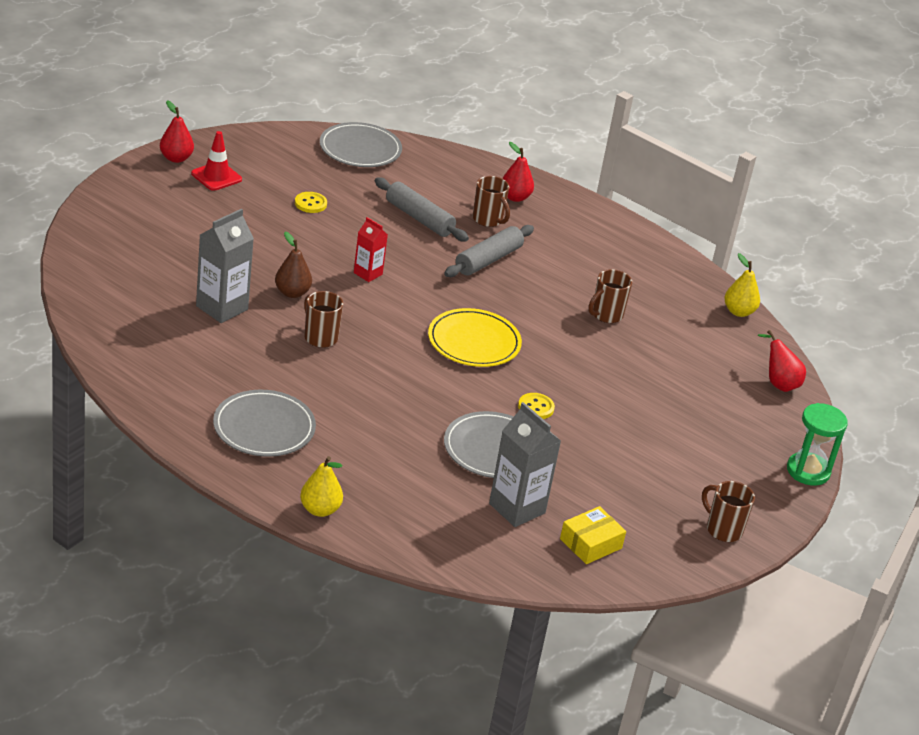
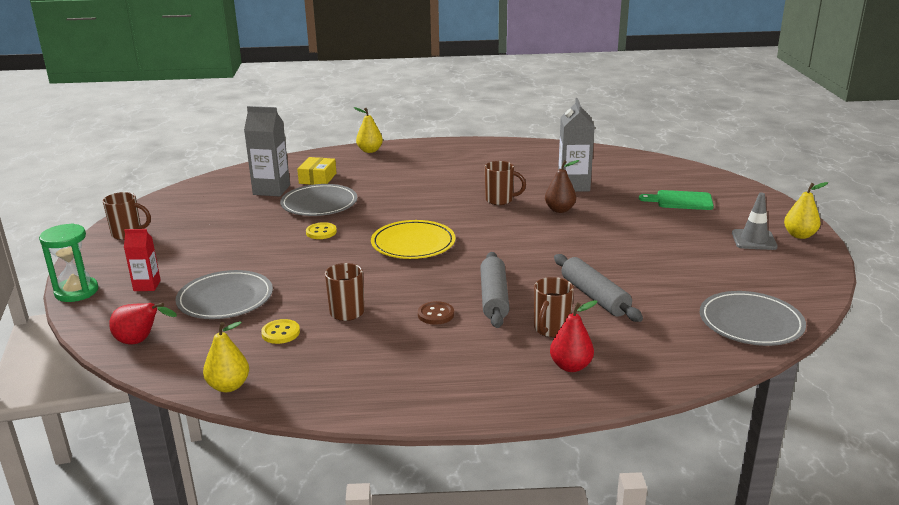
camera: 145 degrees right, 10 degrees down
(175, 234) = (681, 201): none -> green cutting board
(176, 158) = (799, 235): red pear -> yellow pear
(216, 176) = (754, 240): red traffic cone -> grey traffic cone
(264, 427) = (449, 160): grey plate -> grey plate (225, 299)
(310, 204) = (671, 260): yellow button -> yellow button (281, 333)
(368, 273) = (546, 242): red carton -> red carton (147, 286)
(419, 218) = (594, 296): grey rolling pin -> grey rolling pin turned 60 degrees clockwise
(488, 220) = (551, 329): brown mug -> brown mug turned 75 degrees counterclockwise
(547, 274) = (435, 314): none -> brown button
(591, 543) = (211, 195): yellow box -> yellow box (317, 178)

